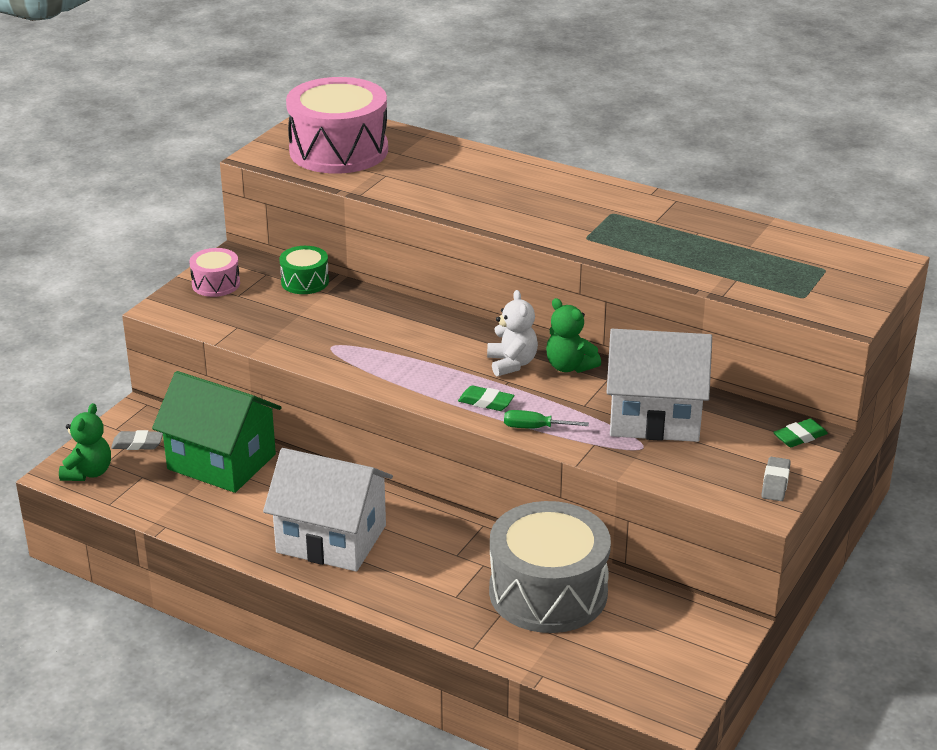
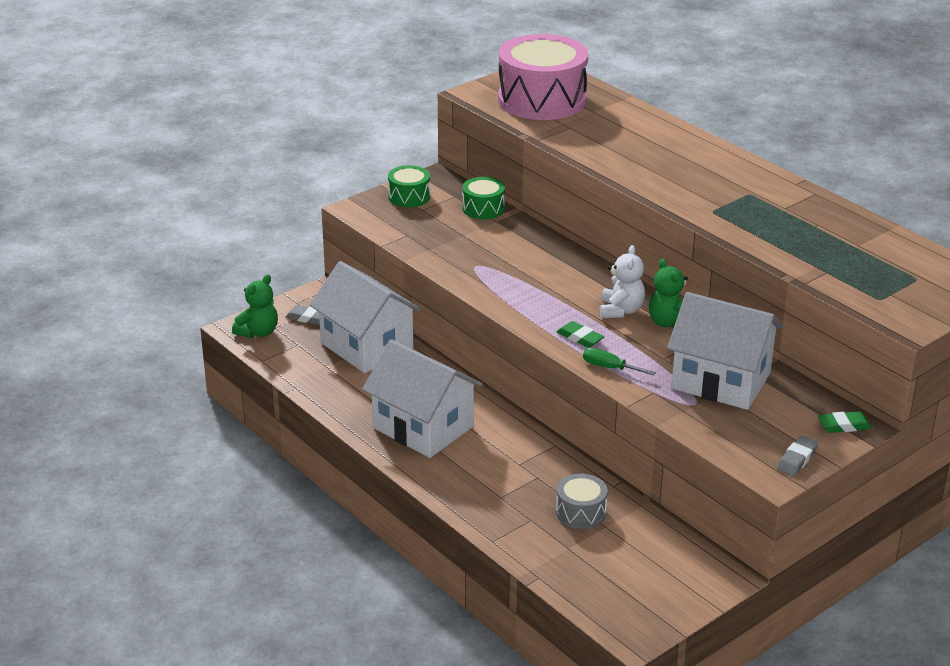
camera: 20 degrees right, 0 degrees up
(216, 284) = (409, 197): pink drum -> green drum
(221, 462) = (367, 346): green house -> white house
(548, 592) = (580, 512): grey drum -> grey drum, size x0.47

